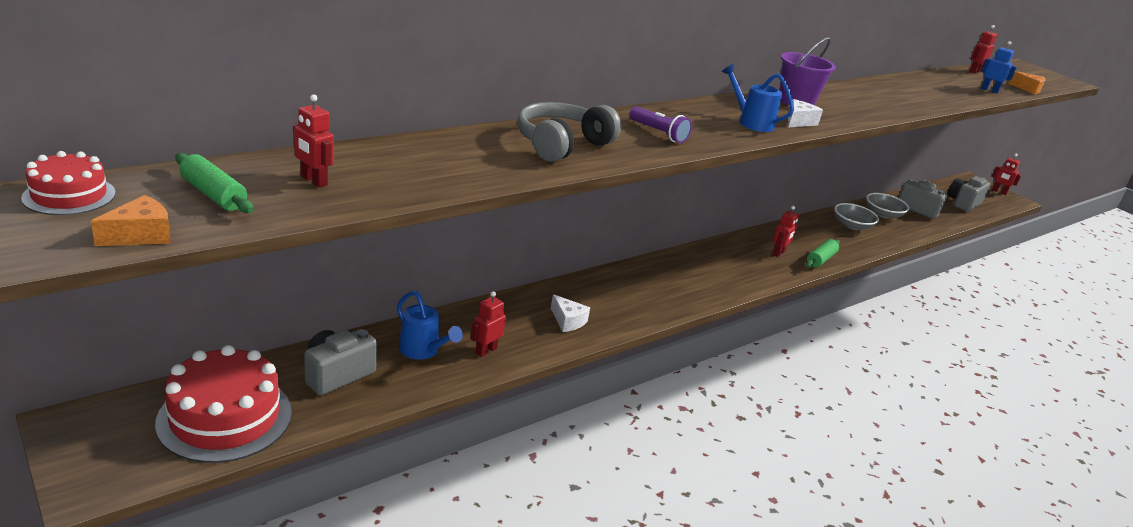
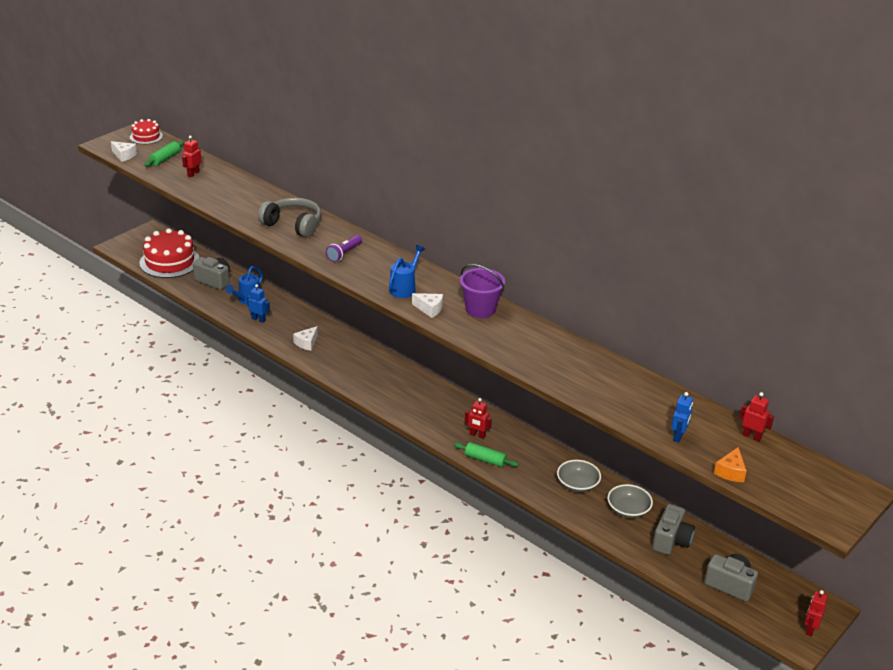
camera: 80 degrees right, 5 degrees up
(141, 235) = (124, 155): orange cheese -> white cheese
(486, 350) = (258, 319): red robot -> blue robot

